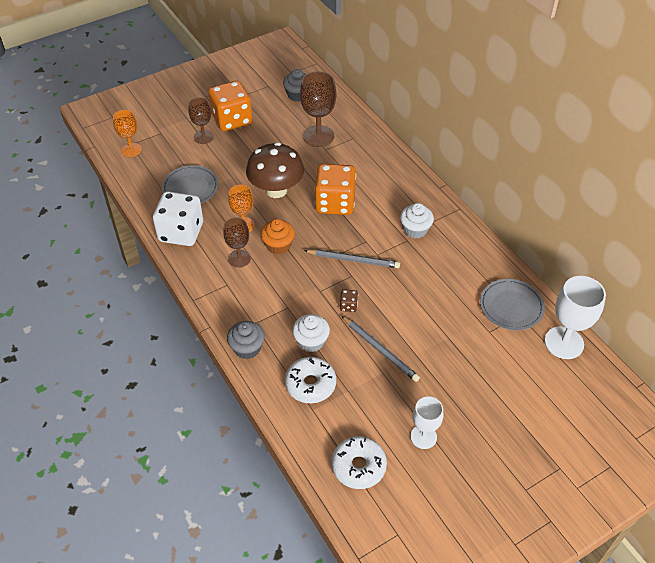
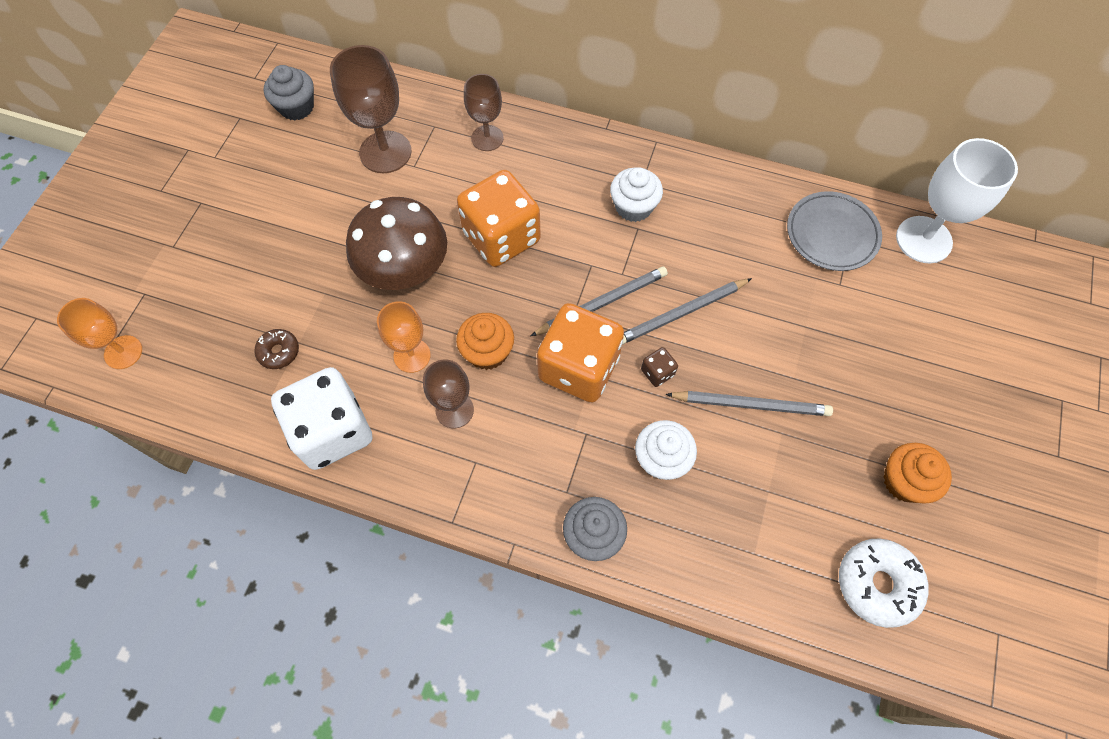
camera: 40 degrees left, 15 degrees up
(190, 188) = (279, 352): grey plate -> brown donut
(203, 137) = (220, 258): brown goblet -> brown goblet (487, 138)
(232, 120) = (237, 204): orange dice -> orange dice (579, 368)
(310, 384) = (719, 520): white donut -> none
(388, 289) = (681, 313): none -> grey pencil
(423, 437) = (904, 481): white goblet -> orange cupcake

